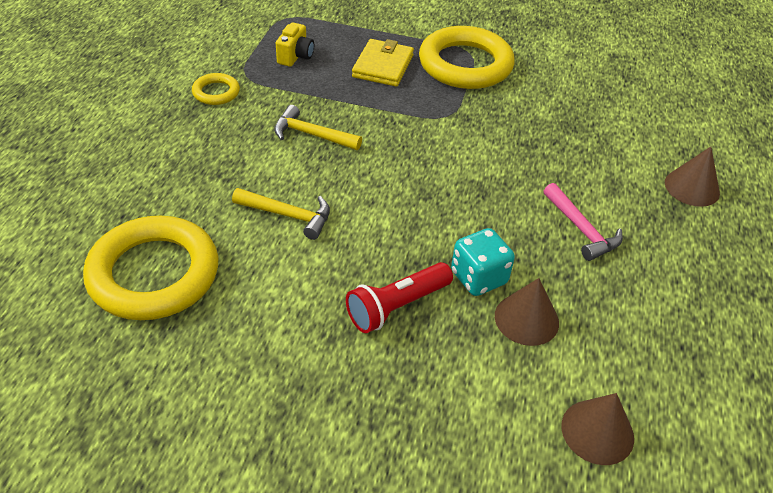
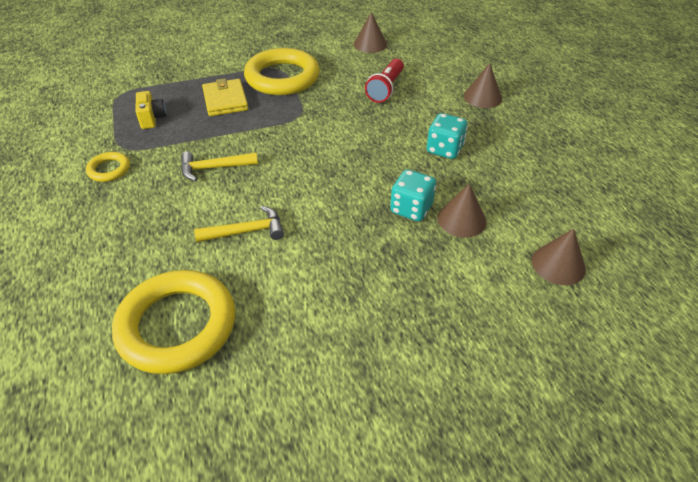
camera: 30 degrees left, 0 degrees up
(397, 307) = (377, 254): red flashlight -> red flashlight (386, 89)
(581, 229) = (444, 149): pink hammer -> turquoise dice
(604, 64) = (370, 44): none -> brown cone

